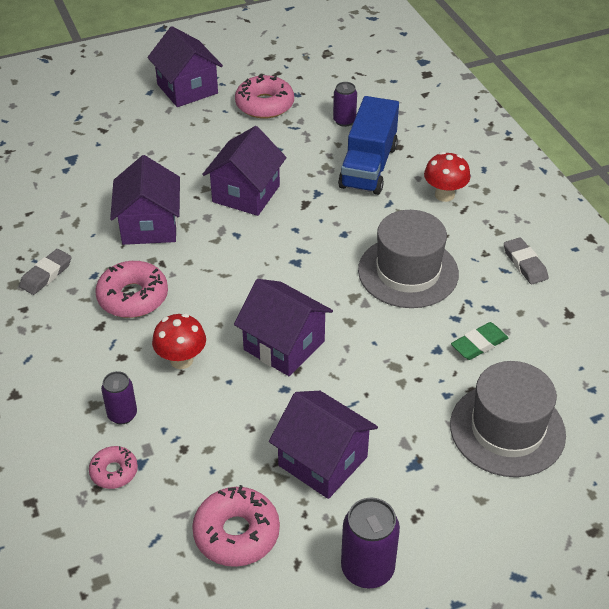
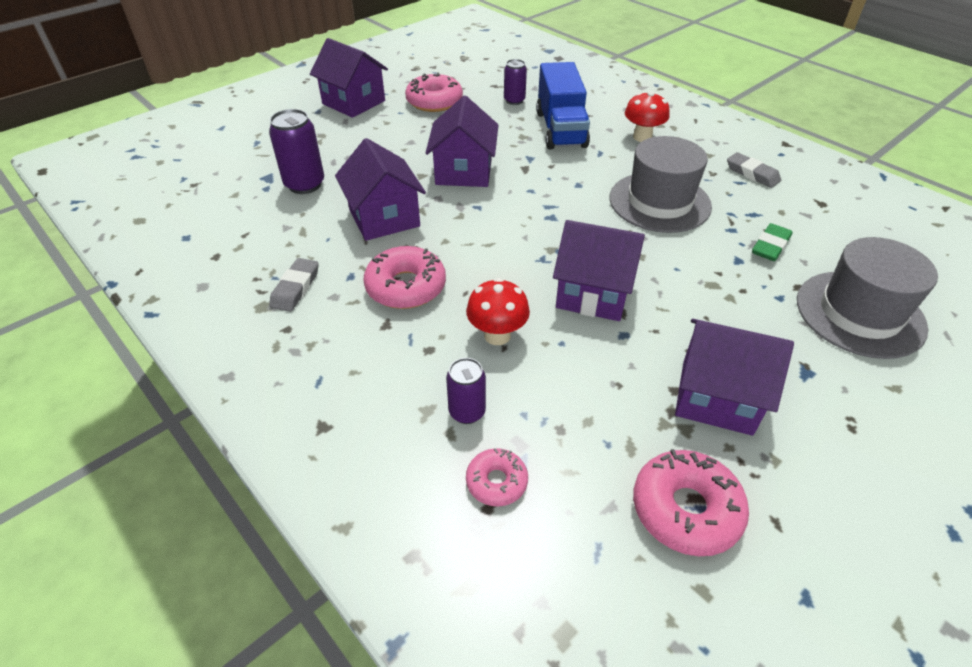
camera: 20 degrees left, 0 degrees up
(367, 569) = (853, 501): purple can -> purple can (305, 185)

